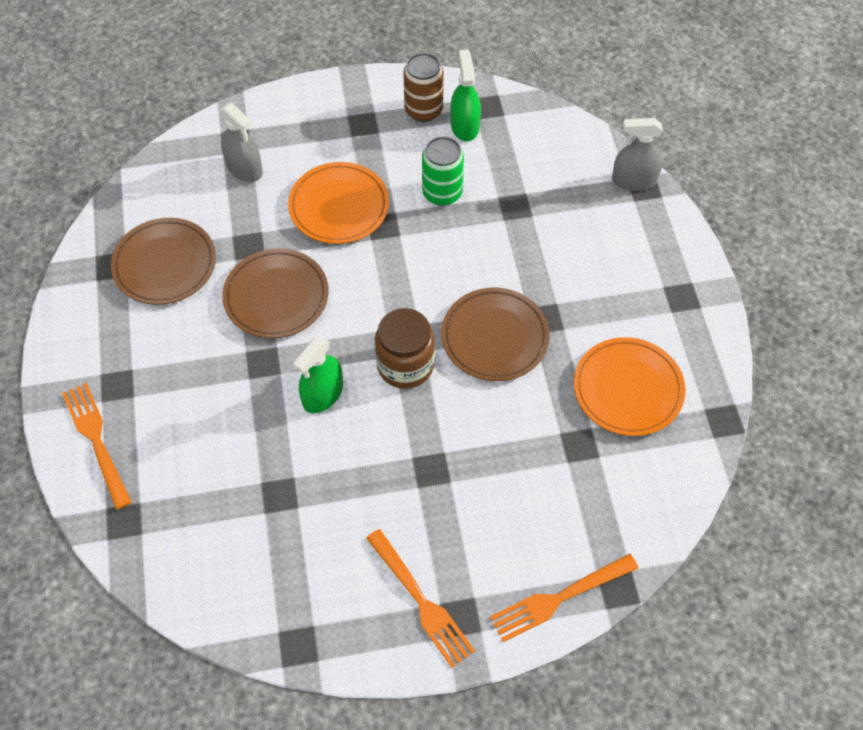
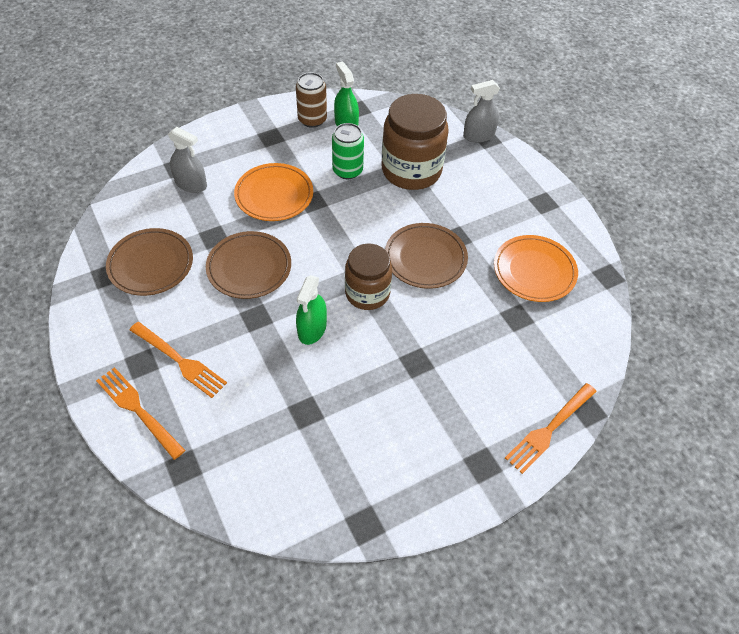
camera: 20 degrees left, 5 degrees down
(421, 601) = (448, 461): orange fork -> orange fork (180, 361)
(524, 211) = (411, 170): none -> brown jar

